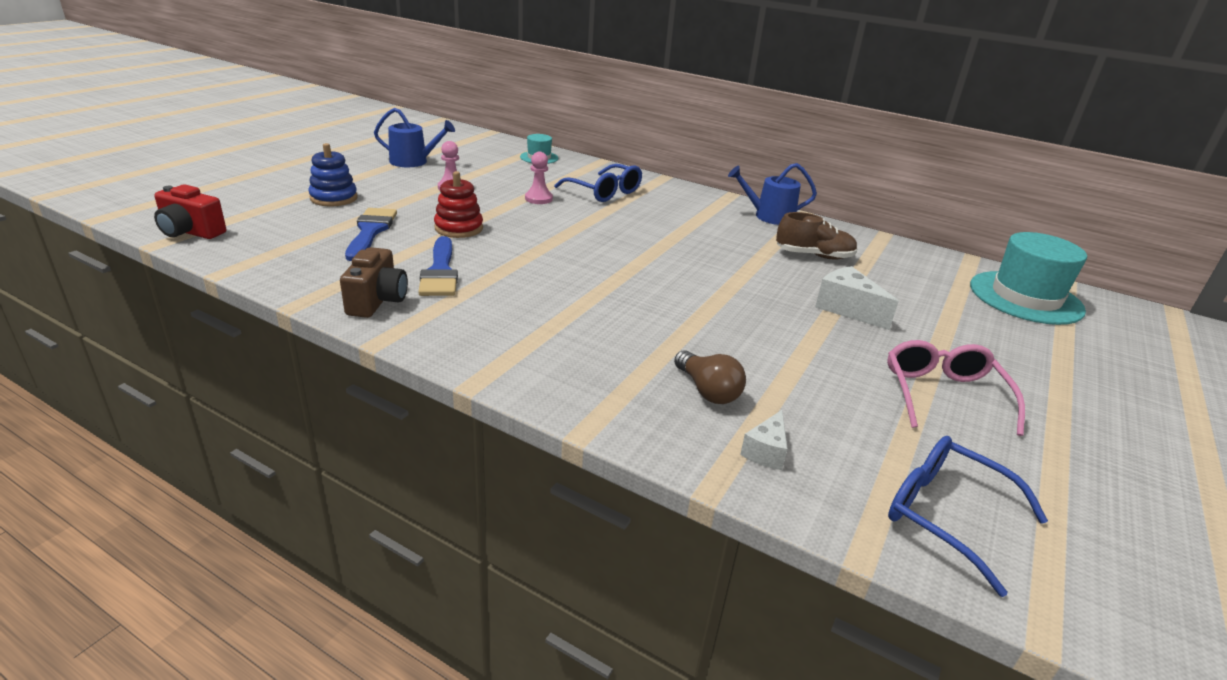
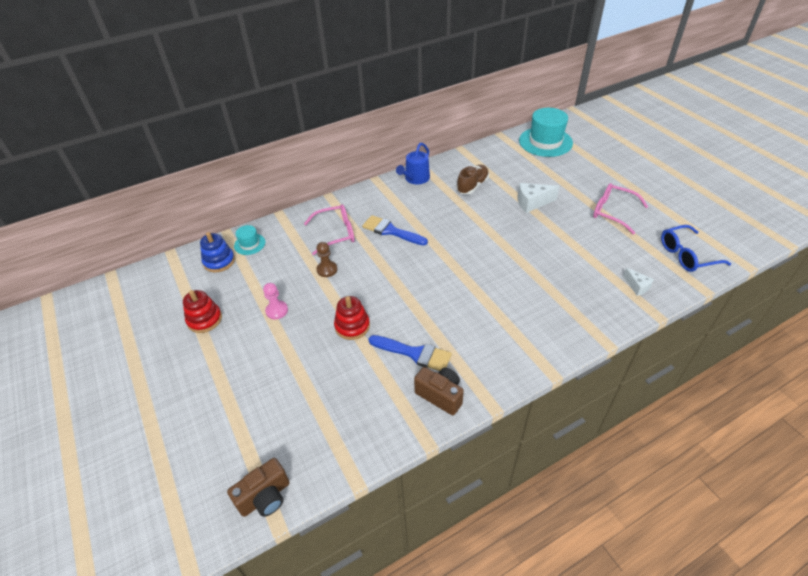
camera: 55 degrees left, 15 degrees up
(190, 232) = (265, 497): red camera -> brown camera
(334, 198) = (251, 388): blue stacking toy -> blue stacking toy (219, 261)
(370, 231) = (330, 377): blue brush -> blue brush (391, 231)
(413, 161) = (204, 319): blue watering can -> red stacking toy
(538, 199) = (327, 269): pink pawn -> brown pawn
(604, 192) = (335, 233): blue glasses -> pink glasses
(707, 391) = (586, 285): brown light bulb -> none

